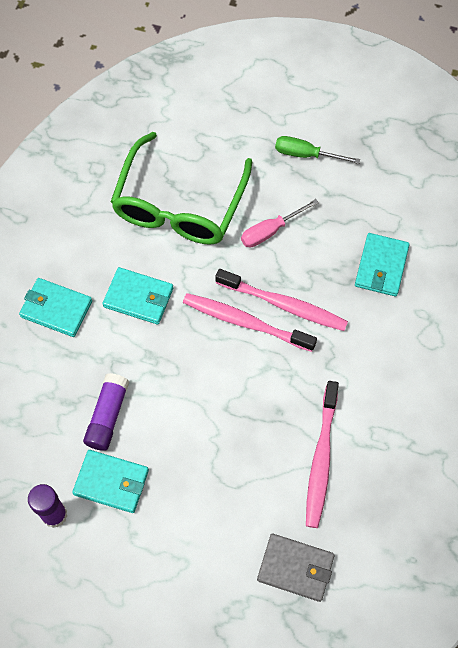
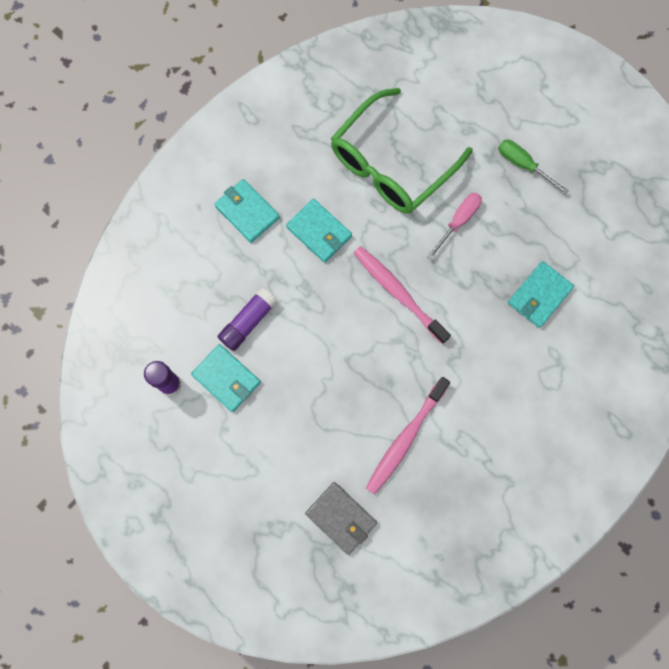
camera: 25 degrees right, 10 degrees up
(270, 231) = (458, 221): pink screwdriver -> pink screwdriver turned 135 degrees clockwise
(284, 305) = (438, 292): pink toothbrush -> none

